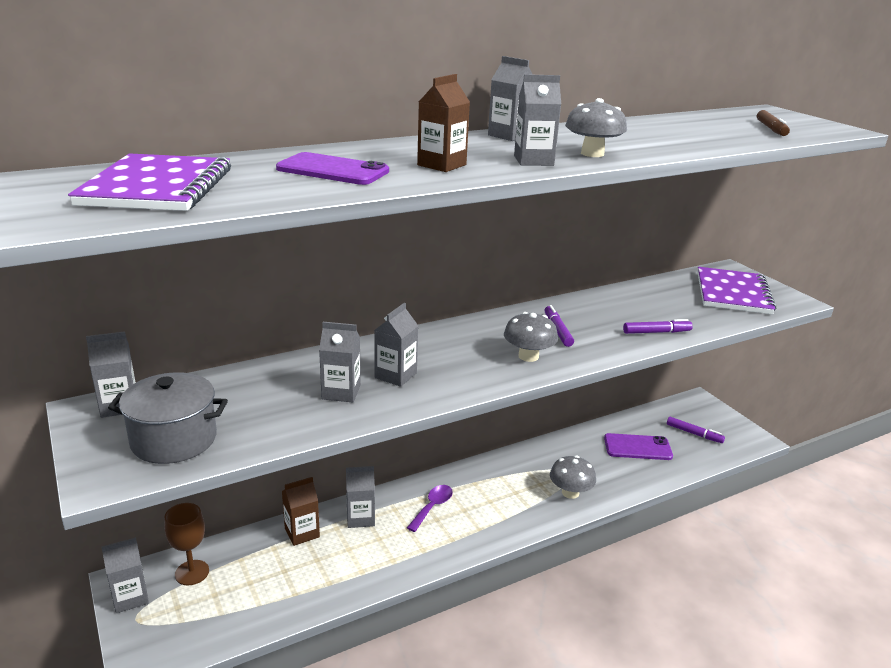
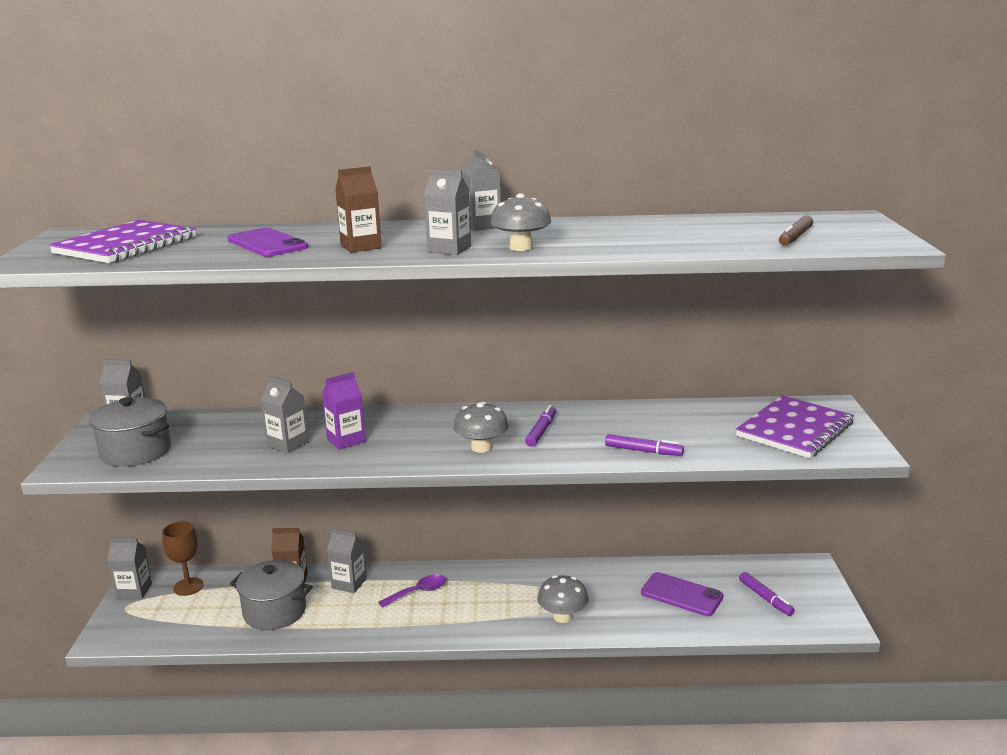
camera: 30 degrees right, 5 degrees down
(312, 569) = (274, 611): none -> grey pot
(395, 375) = (346, 440): grey carton -> purple carton

